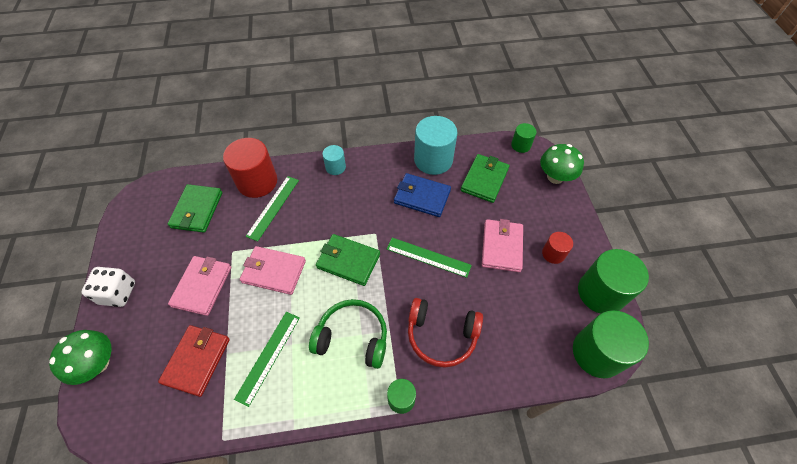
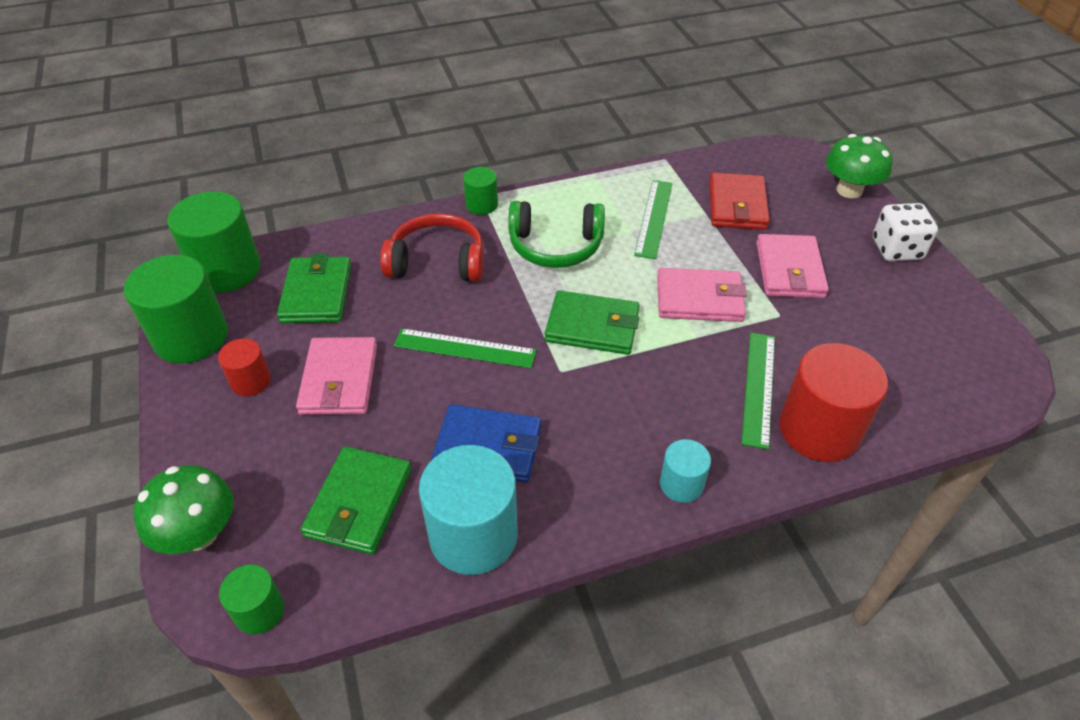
camera: 170 degrees right, 10 degrees down
(197, 210) = (886, 365): green wallet -> green wallet (317, 293)

